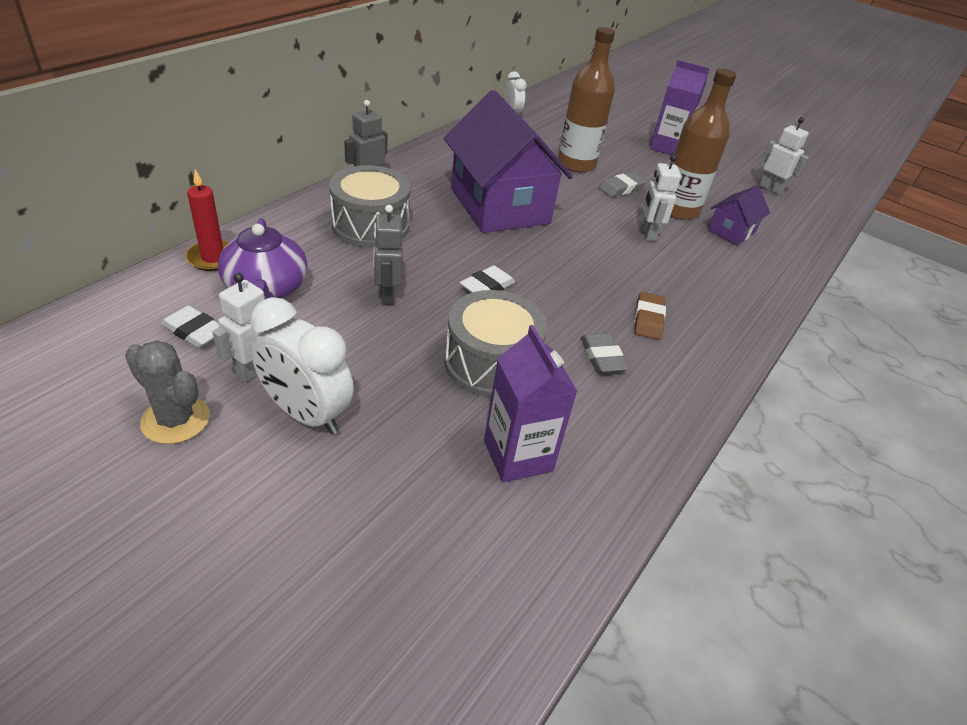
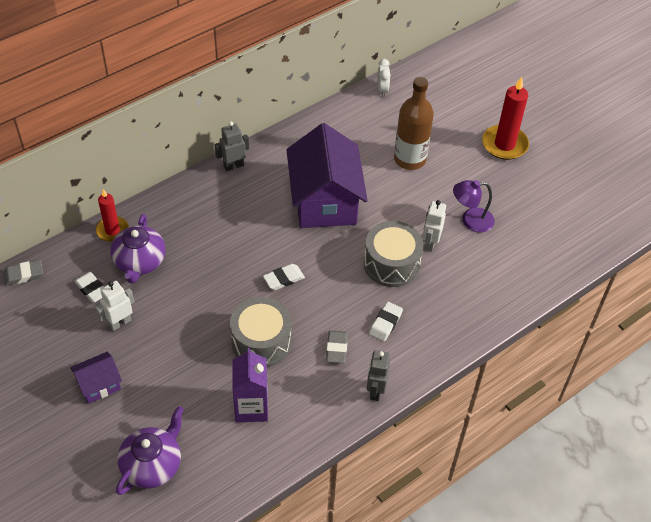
camera: 20 degrees right, 10 degrees up
(175, 420) = (72, 349): grey cactus -> none
(306, 414) = (141, 358): white clock -> none
(370, 226) = (222, 212): grey drum -> grey drum (391, 264)
(380, 587) = (152, 464): none -> purple teapot
(387, 295) = (214, 277): grey robot -> grey robot (375, 390)
(621, 188) = (434, 191): grey eraser -> grey eraser (23, 275)
(648, 319) = (385, 323): brown eraser -> white eraser
(667, 147) = (504, 144): purple carton -> red candle
(678, 210) = (470, 220): brown bottle -> purple lamp
(731, 231) = (503, 249): purple house -> purple house (99, 385)
(770, 189) = (572, 204): white robot -> none

